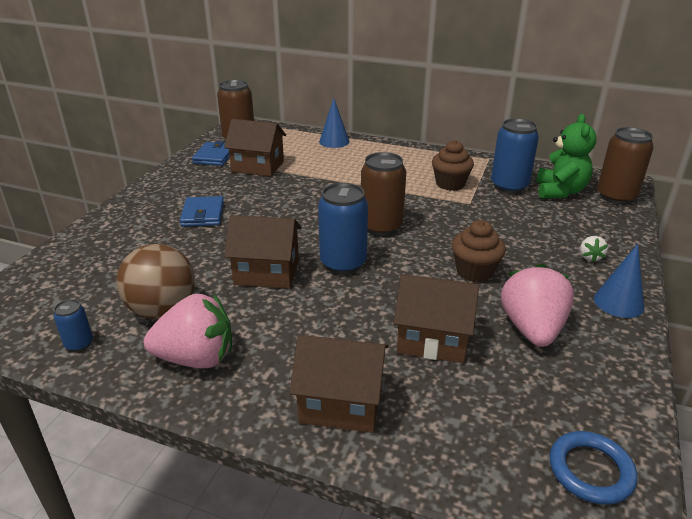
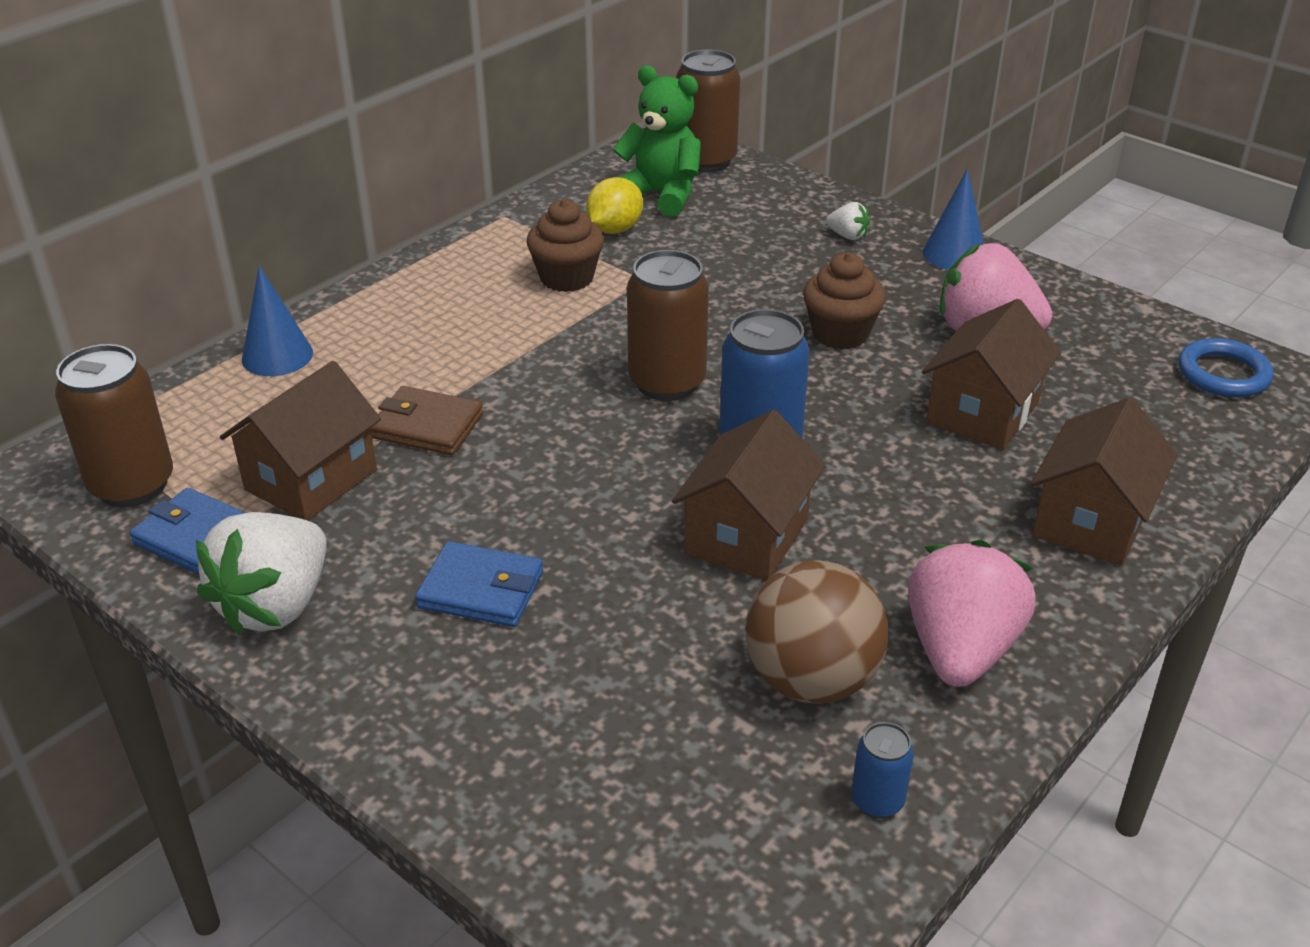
camera: 70 degrees left, 5 degrees up
(181, 178) = (275, 605): none -> white strawberry
(306, 179) = (427, 426): none -> brown wallet
(509, 186) = (614, 229): blue can -> yellow lemon

